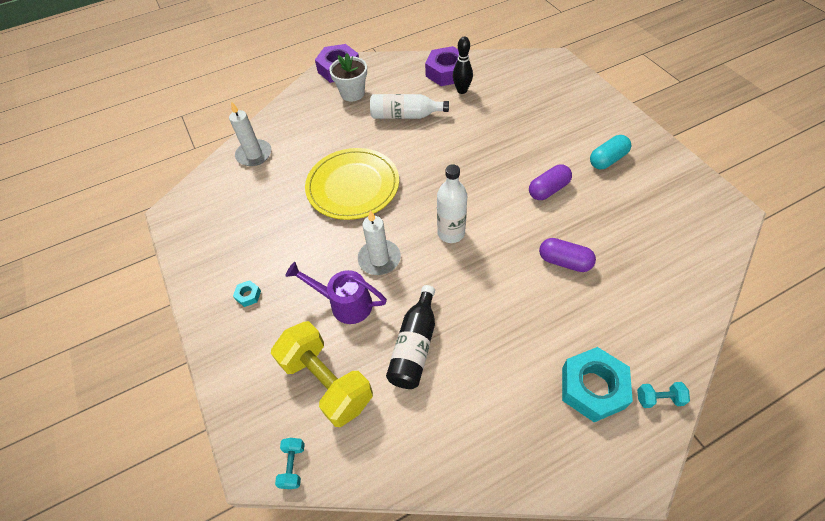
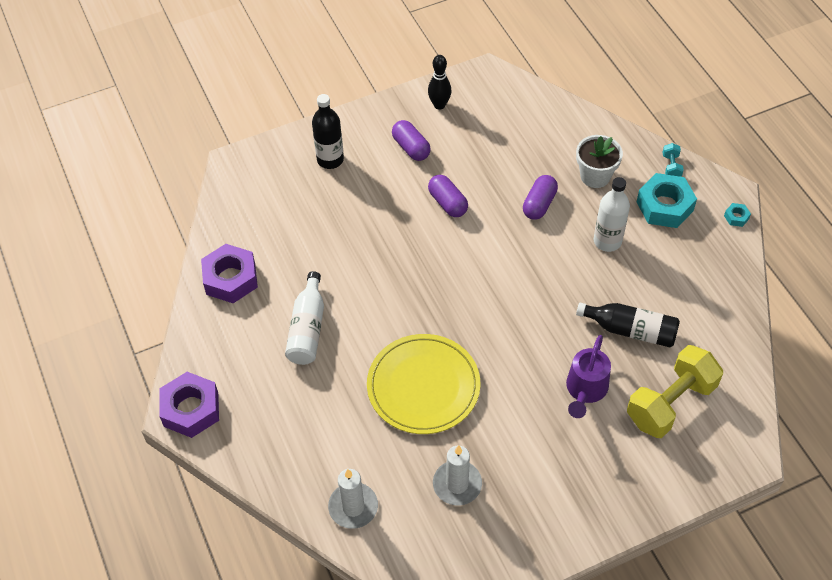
camera: 90 degrees left, 0 degrees up
(248, 295) = (575, 486): turquoise nut -> turquoise nut (736, 217)
(293, 465) = (748, 426): turquoise dumbbell -> none
(352, 93) = (250, 390): white flower pot -> white flower pot (595, 176)
(379, 259) = (530, 359): white candle -> white candle (457, 484)
(451, 233) = (499, 292): white bottle -> white bottle (607, 241)
(462, 90) = (271, 265): black bowling pin -> black bowling pin (439, 105)
(576, 110) = (330, 159): none -> black bottle
(607, 160) = (411, 148): turquoise capsule -> purple capsule

